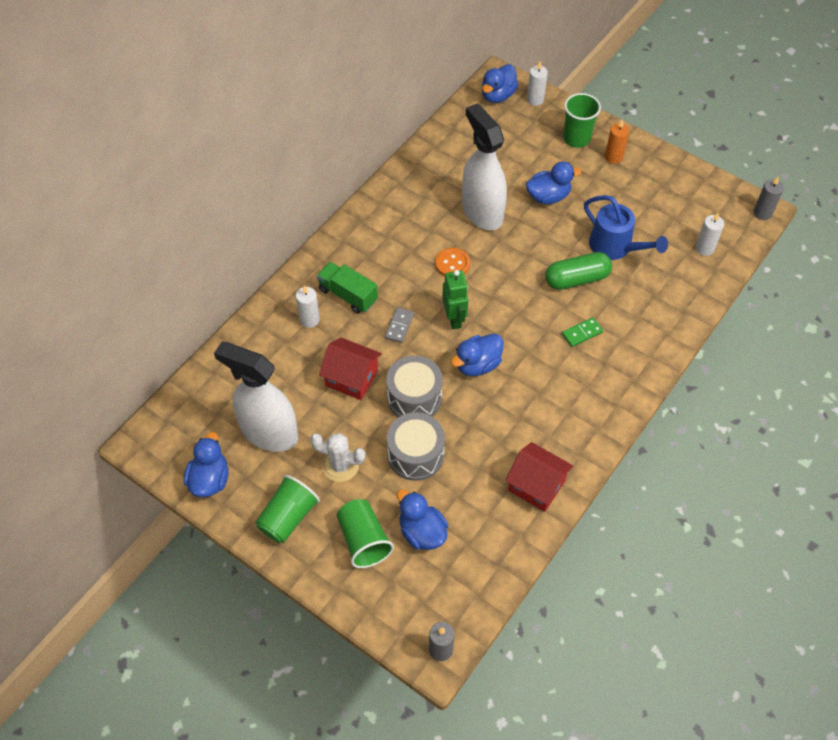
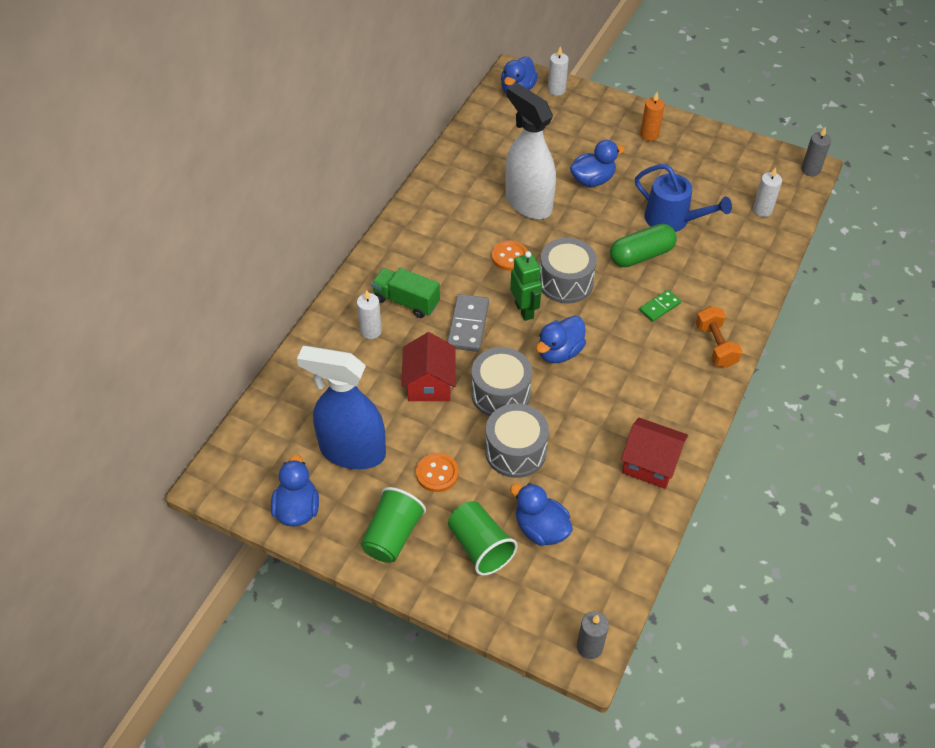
camera: 10 degrees left, 5 degrees down
(269, 433) = (352, 451): white spray bottle -> blue spray bottle
(340, 465) = (437, 473): white cactus -> orange button
(351, 378) = (429, 383): red house -> red house turned 75 degrees clockwise
(399, 326) = (468, 325): grey domino -> grey domino, size x1.64
(499, 296) = (565, 282): none -> grey drum
(576, 138) = (607, 122): green cup -> none
(625, 379) = (715, 346): none -> orange dumbbell

